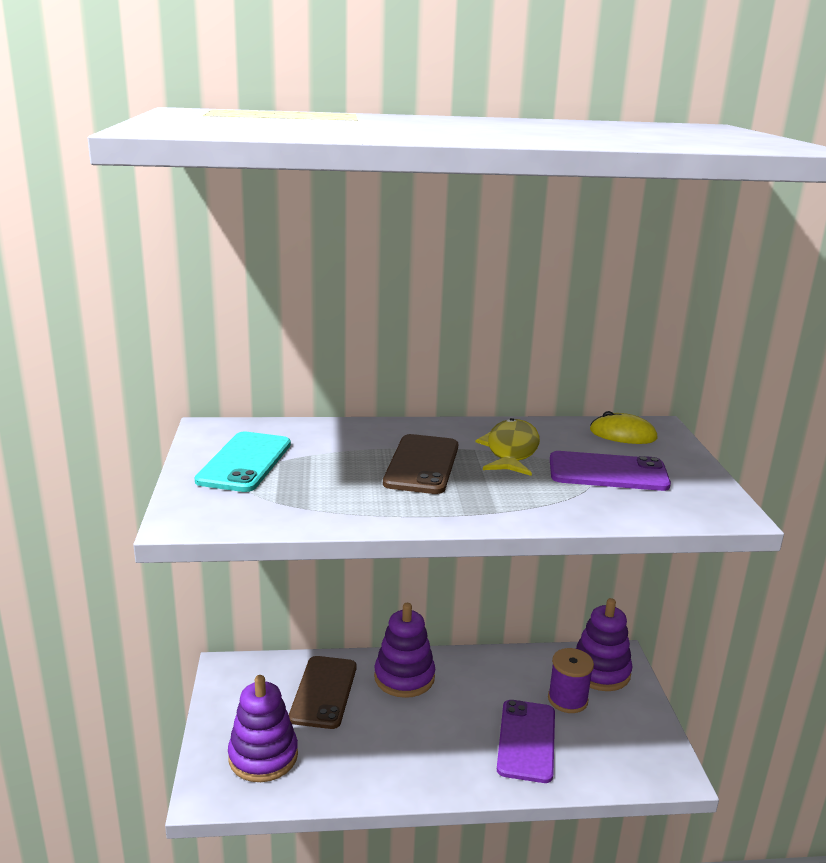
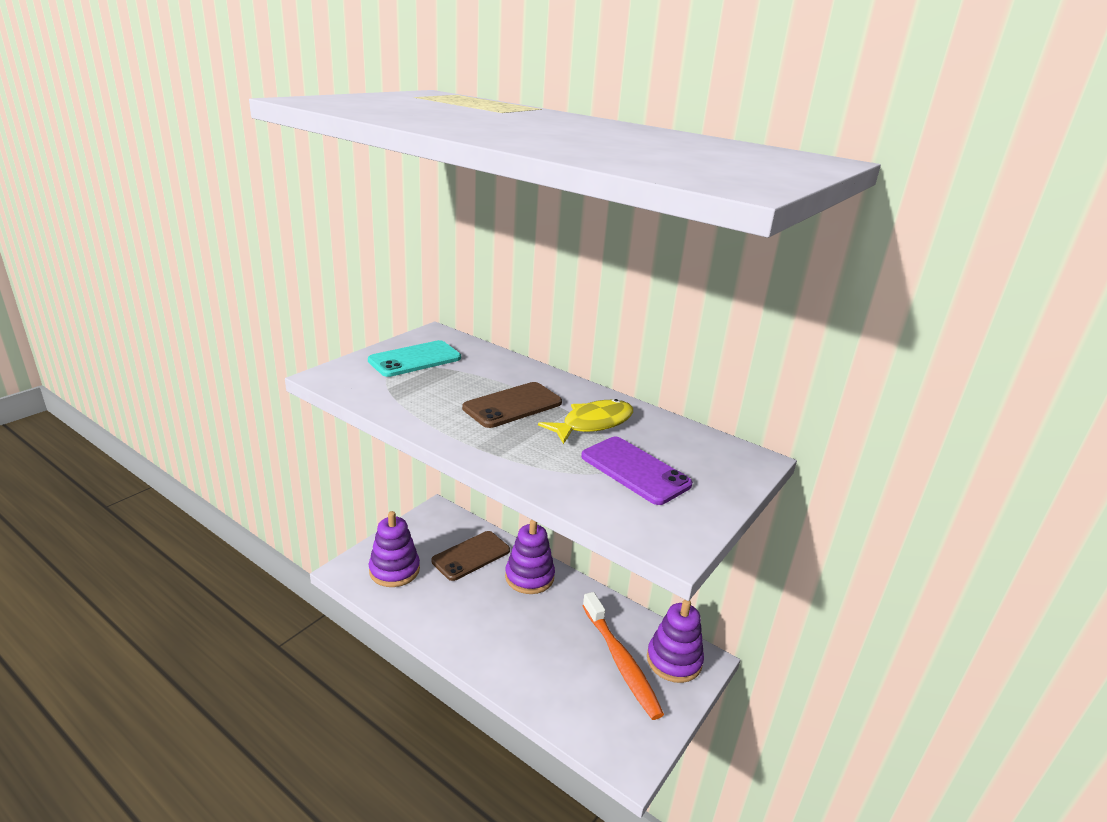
camera: 40 degrees right, 5 degrees up
(526, 741) = (554, 667): purple phone -> none
(567, 699) = (621, 662): purple spool -> orange toothbrush
(623, 434) = (709, 451): yellow mouse -> none

